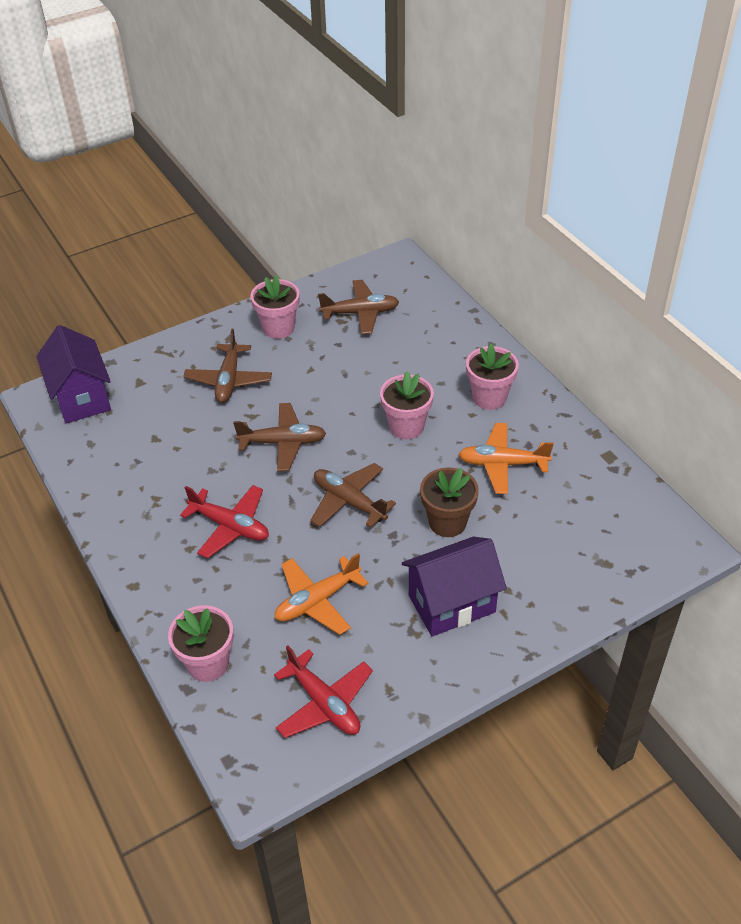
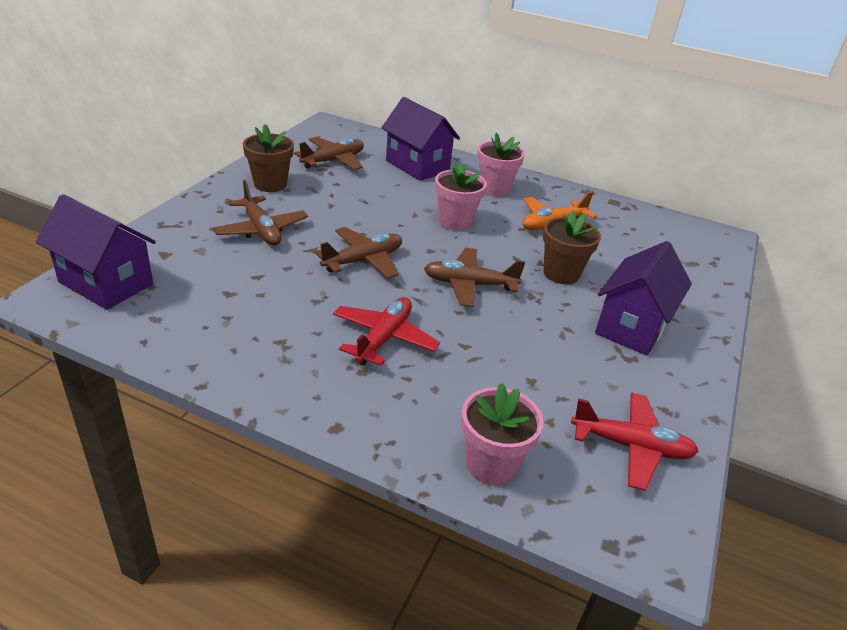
camera: 40 degrees left, 10 degrees down
(230, 526) = (384, 338): red plane -> red plane turned 60 degrees counterclockwise
(278, 328) = (270, 184): pink flower pot -> brown flower pot
(317, 600) = (529, 367): orange plane -> none
(438, 342) = (417, 166): none -> purple house

